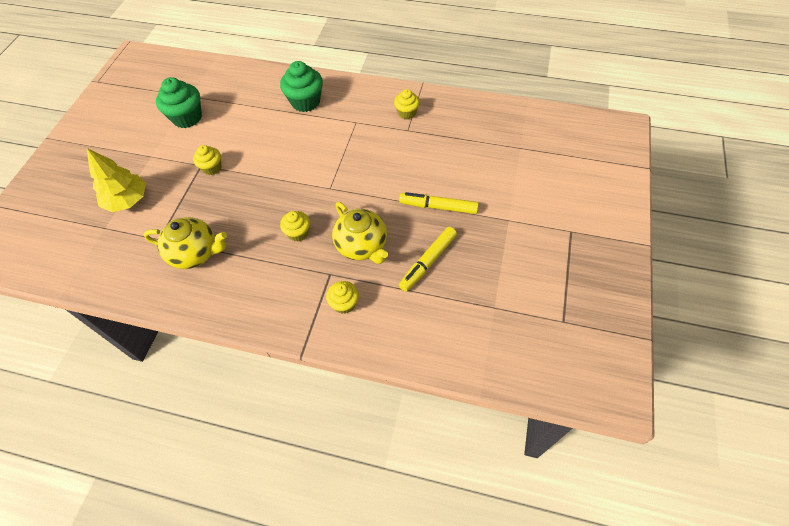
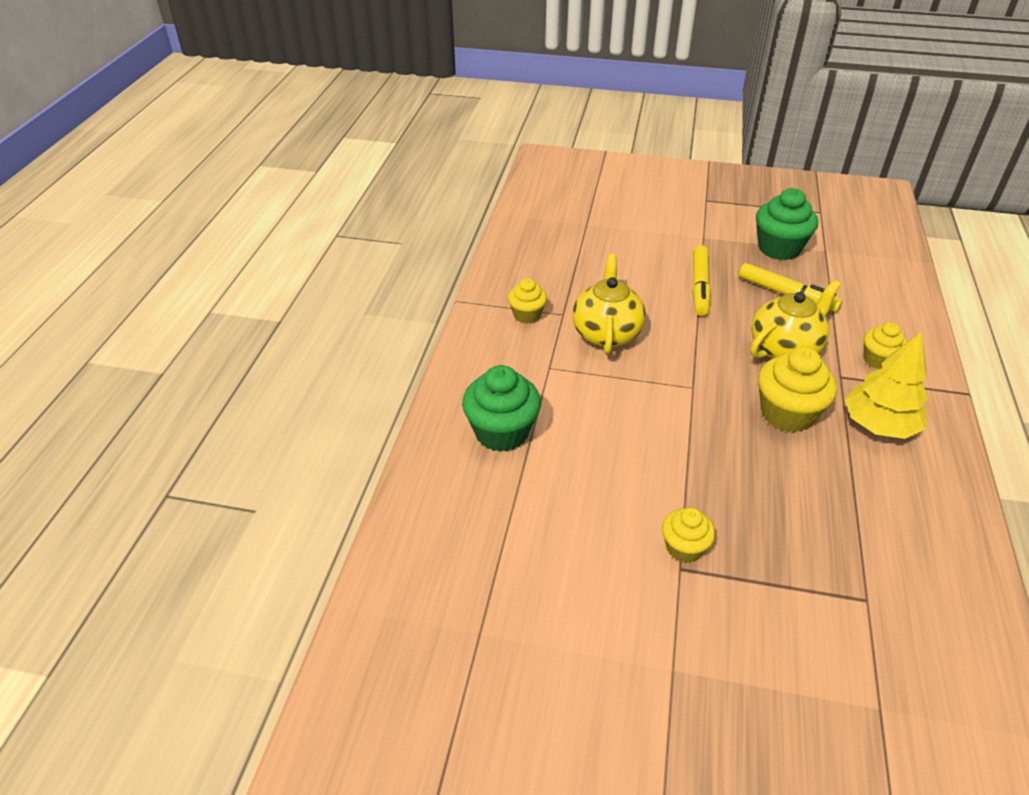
camera: 95 degrees left, 15 degrees down
(127, 200) = (801, 682): yellow tree -> yellow tree (879, 425)
(187, 117) = (551, 622): green cupcake -> green cupcake (779, 248)
(195, 253) = (873, 536): yellow teapot -> yellow teapot (606, 333)
(298, 233) = (787, 414): yellow cupcake -> yellow cupcake, size x1.68

